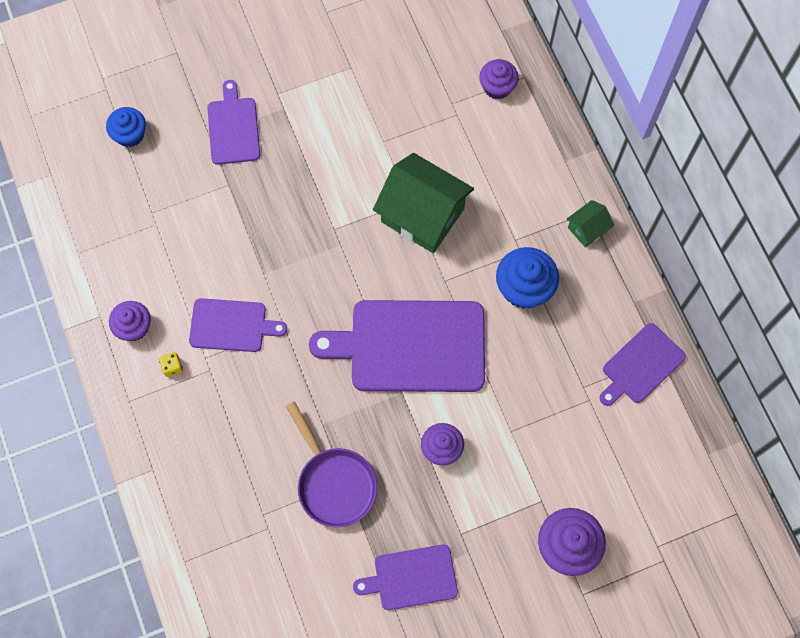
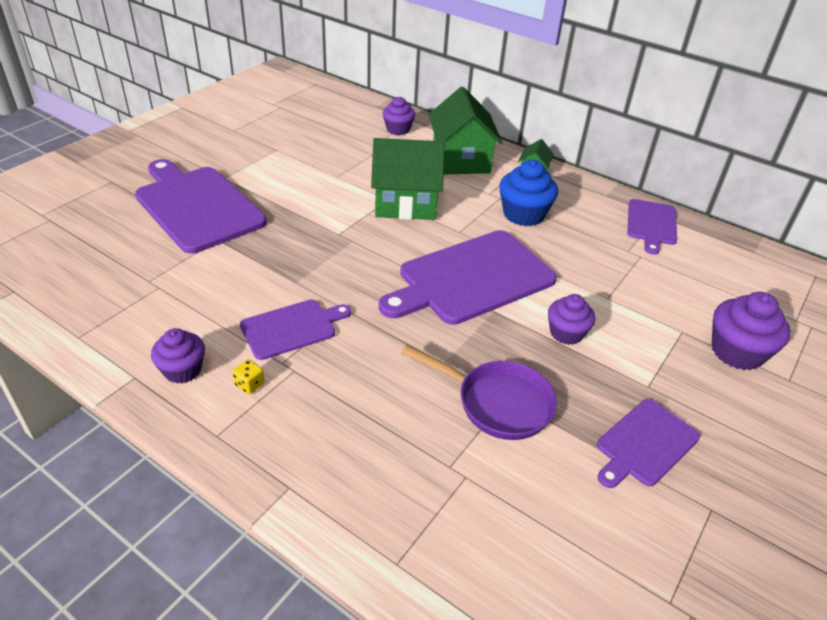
camera: 35 degrees left, 30 degrees down
(130, 134) = (93, 239): blue cupcake -> none
(233, 128) = (197, 206): purple cutting board -> purple cutting board, size x1.82
(526, 172) = (461, 160): none -> green house

